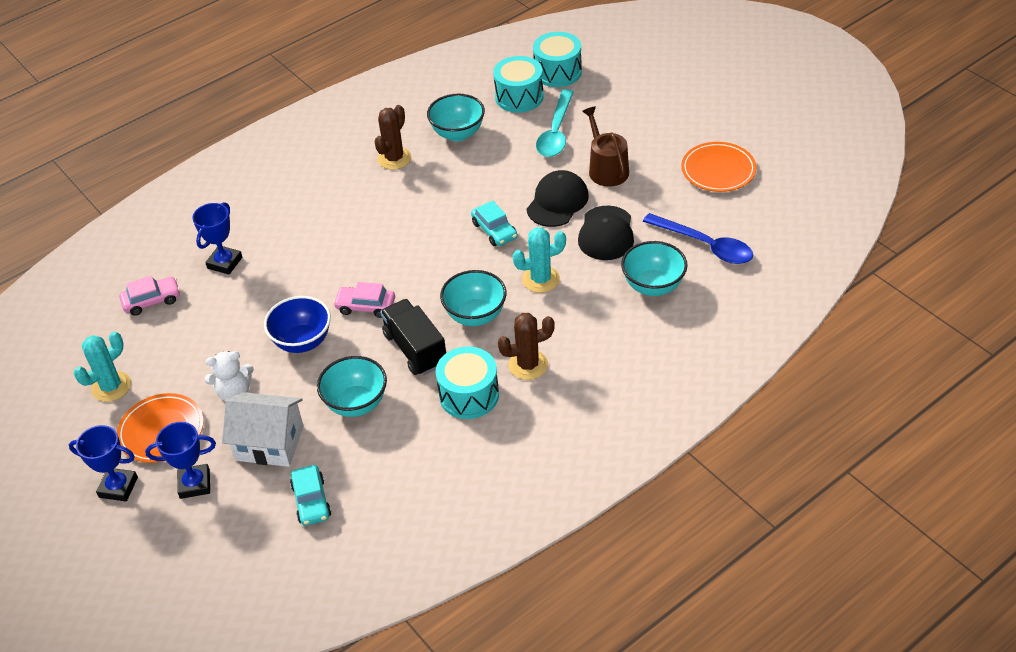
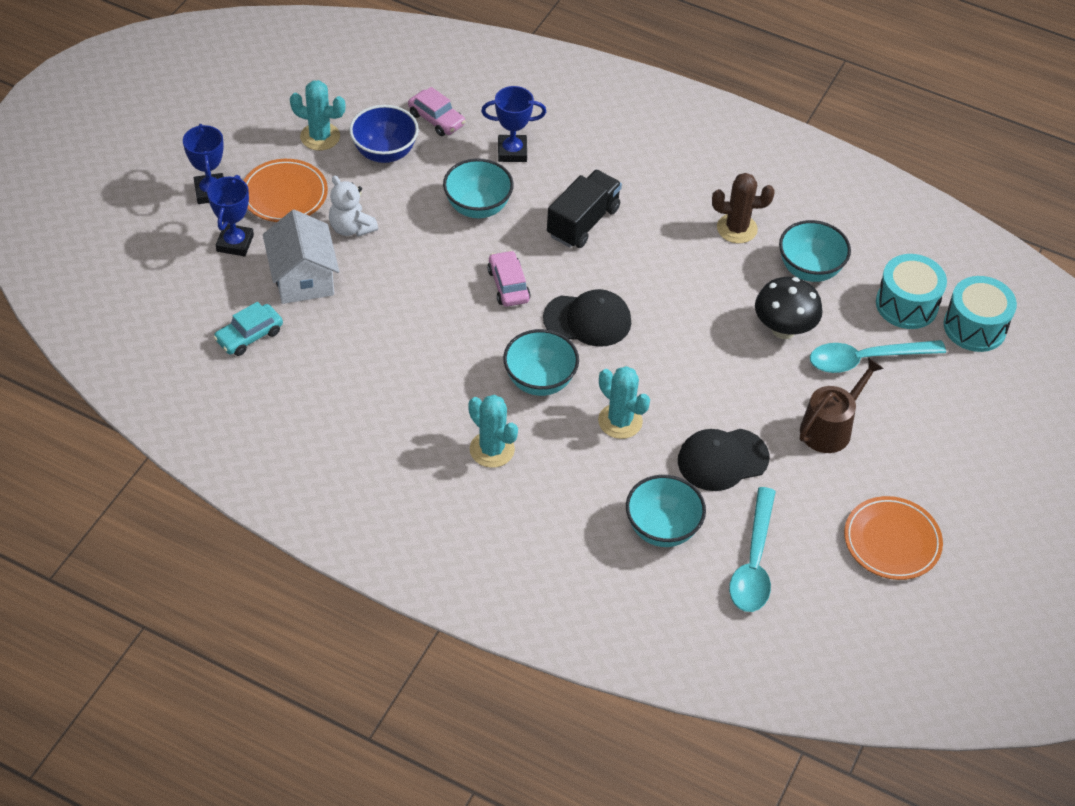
camera: 60 degrees right, 5 degrees up
(195, 484) = (235, 243): blue trophy -> blue trophy turned 45 degrees clockwise
(302, 341) = (438, 253): blue bowl -> blue bowl (385, 153)
(356, 404) = (378, 325): turquoise bowl -> turquoise bowl (478, 207)
(415, 349) = (469, 347): black truck -> black truck (583, 222)
(469, 395) = (429, 413): turquoise drum -> none
(494, 230) = (673, 355): turquoise car -> none
(505, 164) = (783, 329): none -> black mushroom
(528, 365) = (492, 449): brown cactus -> turquoise cactus
(557, 202) = (749, 398): black cap -> black cap (587, 320)
(705, 245) = (754, 562): blue spoon -> turquoise spoon

